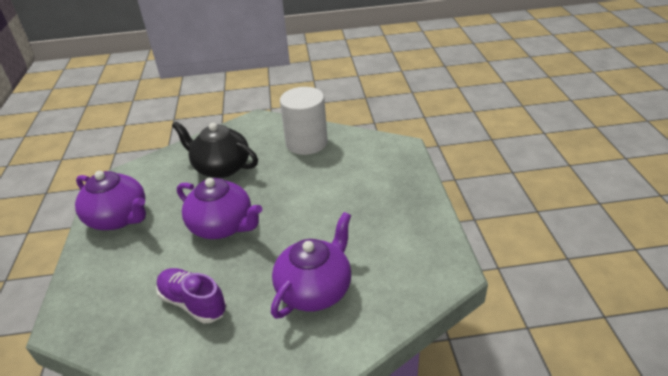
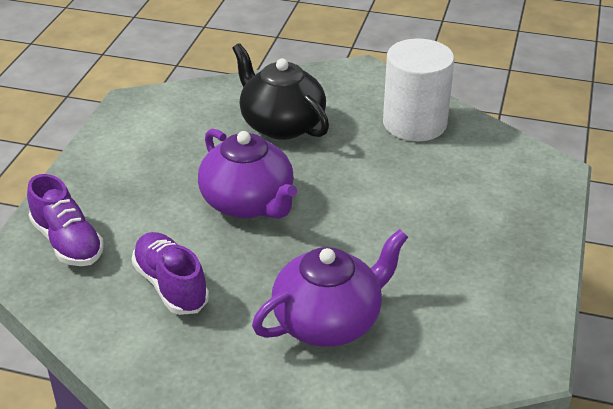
camera: 20 degrees right, 0 degrees up
(100, 297) = (68, 242): none -> purple shoe
(119, 218) = (126, 152): purple teapot -> none

